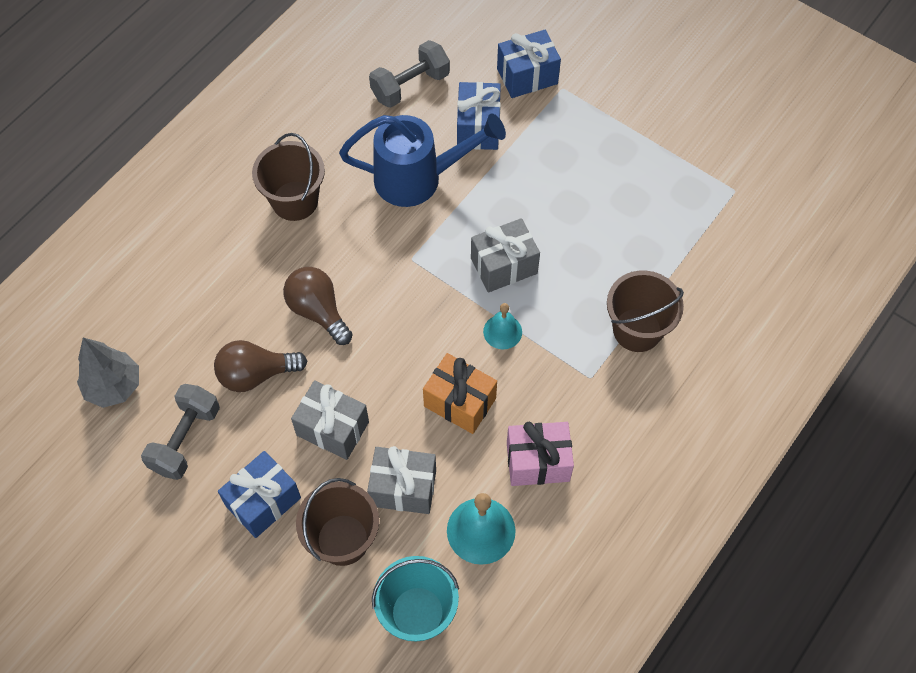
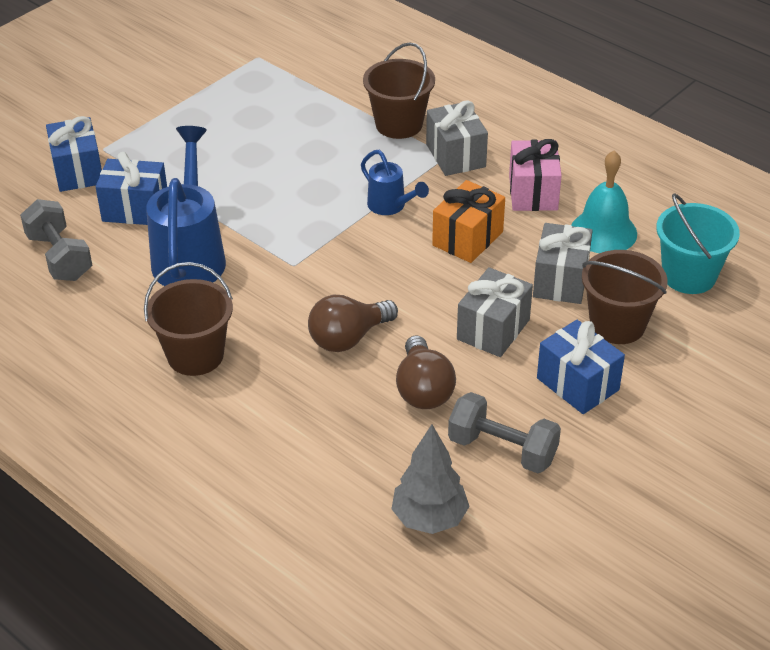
camera: 85 degrees left, 20 degrees down
(502, 331) = (390, 206): turquoise bell -> blue watering can
(504, 266) = (314, 201): grey gift -> grey gift (455, 156)

